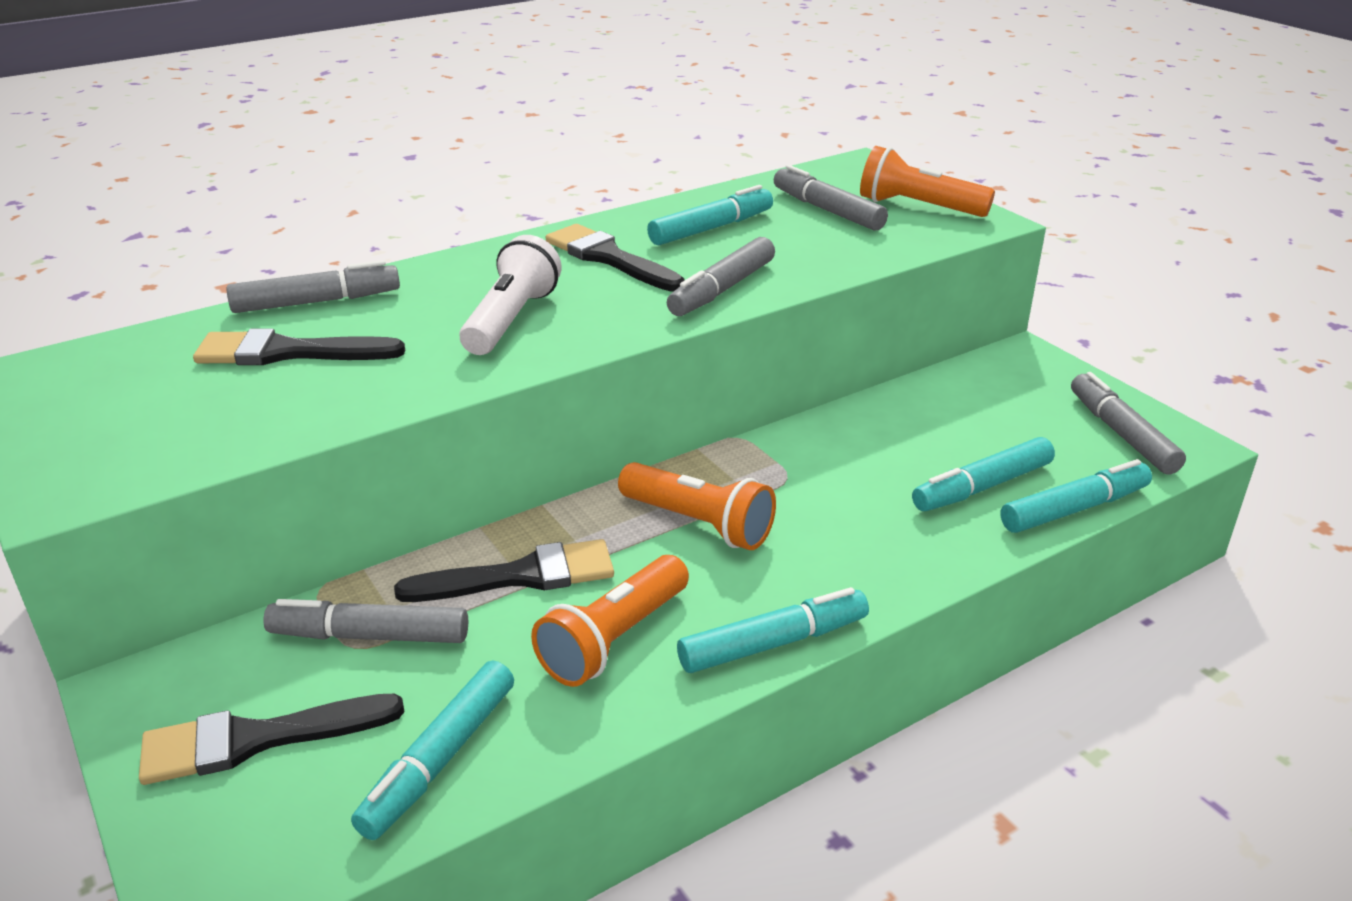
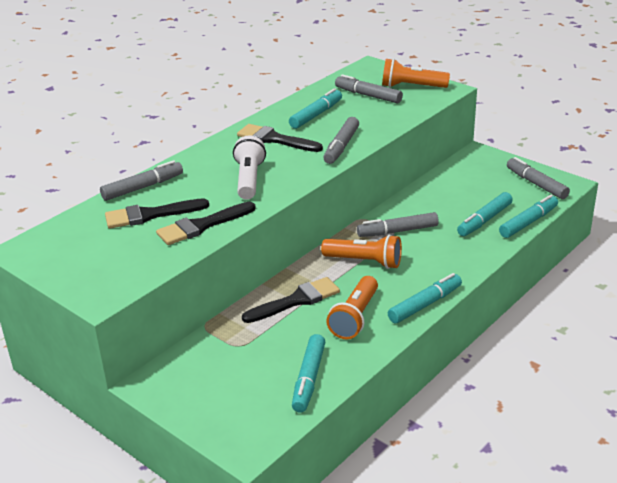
camera: 15 degrees left, 0 degrees up
(257, 739) = (222, 390): black brush -> black brush (202, 226)
(369, 635) = (243, 339): grey marker -> grey marker (397, 231)

